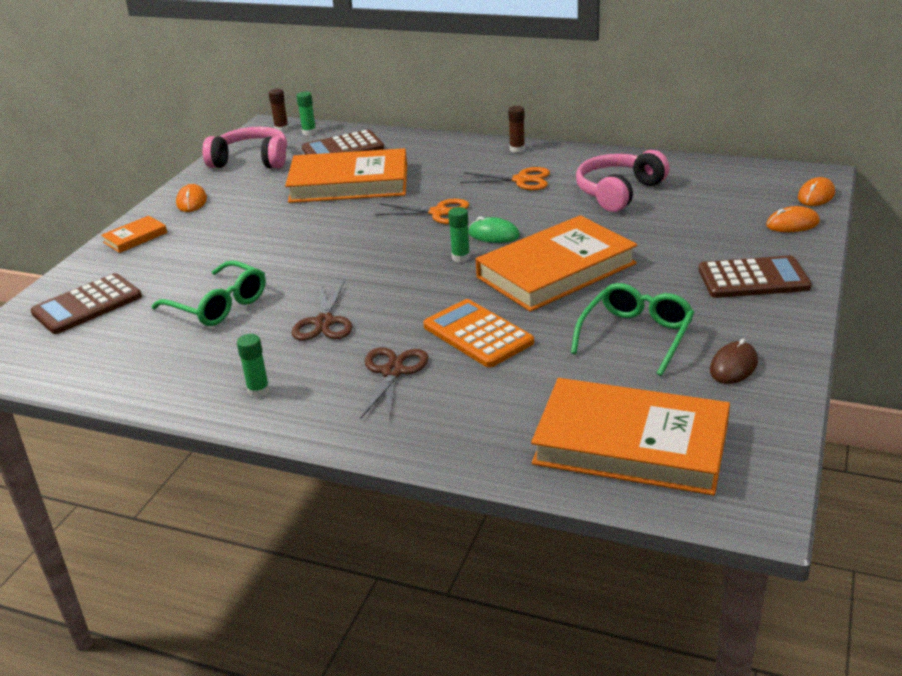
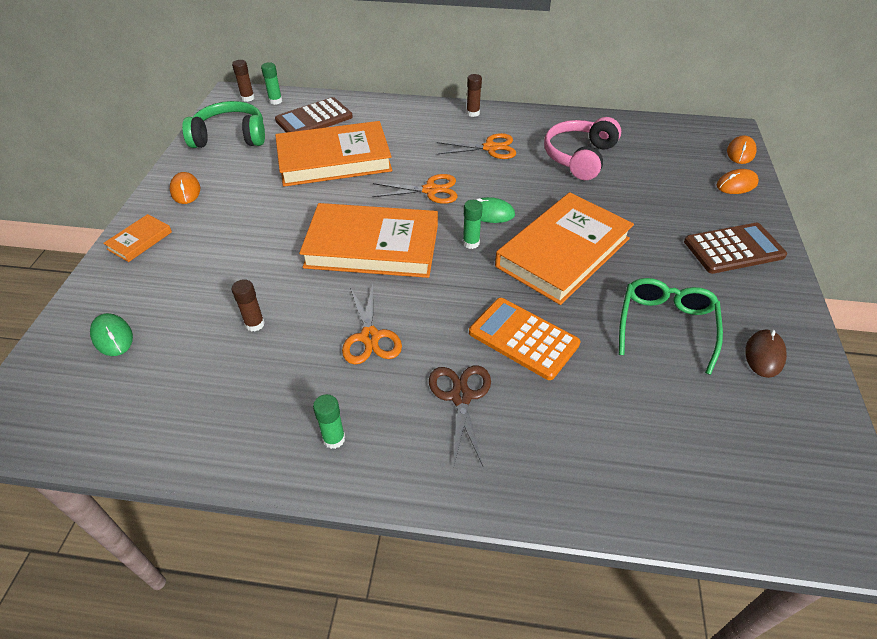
camera: 15 degrees left, 15 degrees up
(87, 305) = (112, 336): brown calculator -> green mouse
(218, 305) = (255, 324): green glasses -> brown glue stick
(251, 160) = (230, 137): pink headphones -> green headphones
(324, 322) = (370, 337): brown scissors -> orange scissors
(631, 444) = (720, 466): orange book -> orange book (372, 246)

